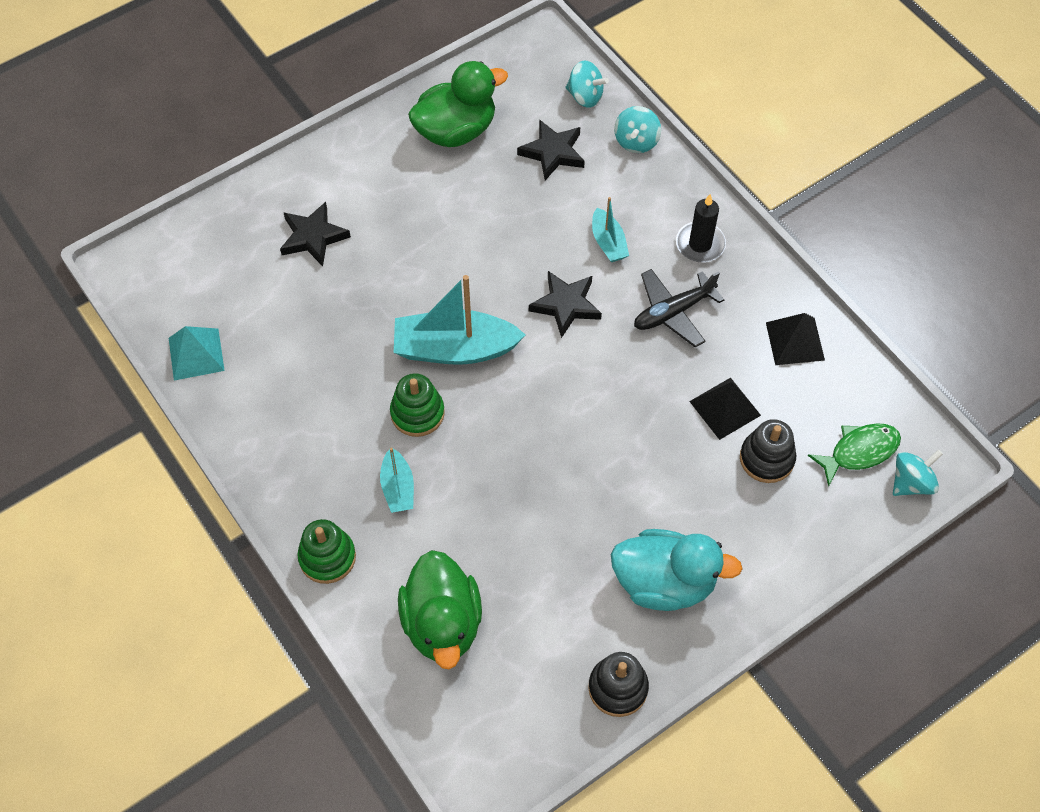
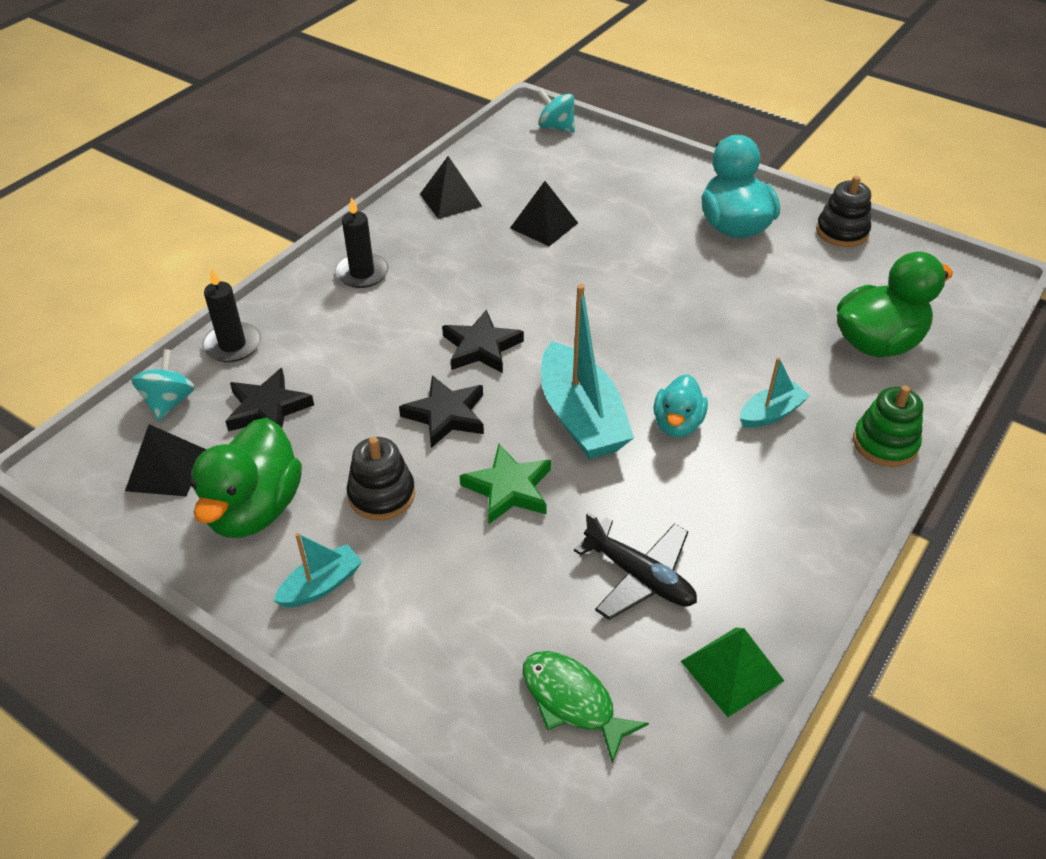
camera: 110 degrees left, 15 degrees down
(196, 354) = (732, 670): turquoise pyramid -> green pyramid
(313, 237) = (485, 606): black star -> black star (446, 415)
(405, 279) = (508, 489): none -> green star
(417, 413) = (677, 424): green stacking toy -> turquoise duck
(456, 130) = (254, 509): green duck -> green duck turned 120 degrees counterclockwise
(515, 88) = (166, 470): none -> black pyramid
(608, 242) = (385, 335): turquoise boat -> turquoise boat (321, 585)
(636, 141) = (232, 345): turquoise spinning top -> black candle
(673, 312) = (454, 274): black plane -> black plane (639, 576)
(766, 458) = (580, 195): black stacking toy -> black stacking toy (381, 494)
(859, 451) = (543, 153): green fish -> green fish (572, 701)

